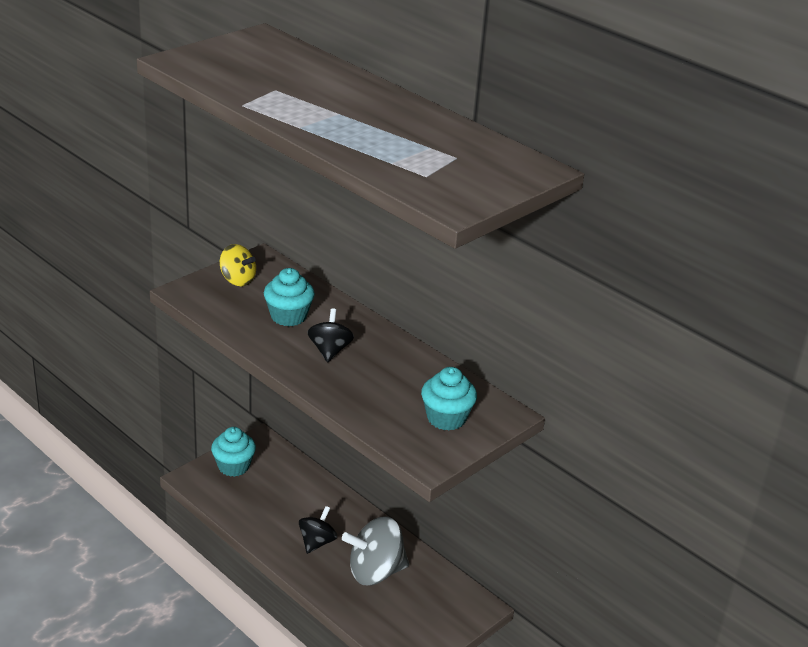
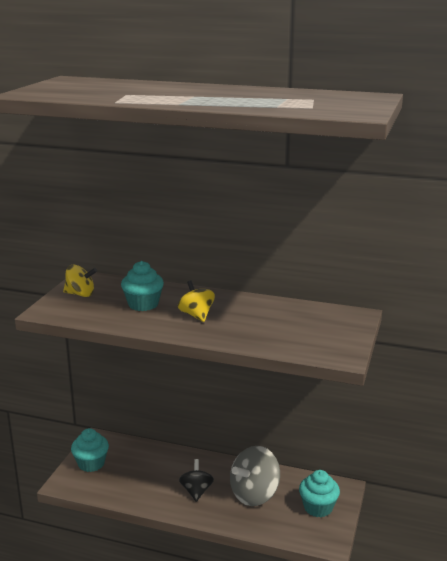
camera: 25 degrees left, 10 degrees down
(330, 351) = (196, 315): black spinning top -> yellow spinning top
(446, 418) = (323, 329): turquoise cupcake -> turquoise cupcake (318, 507)

